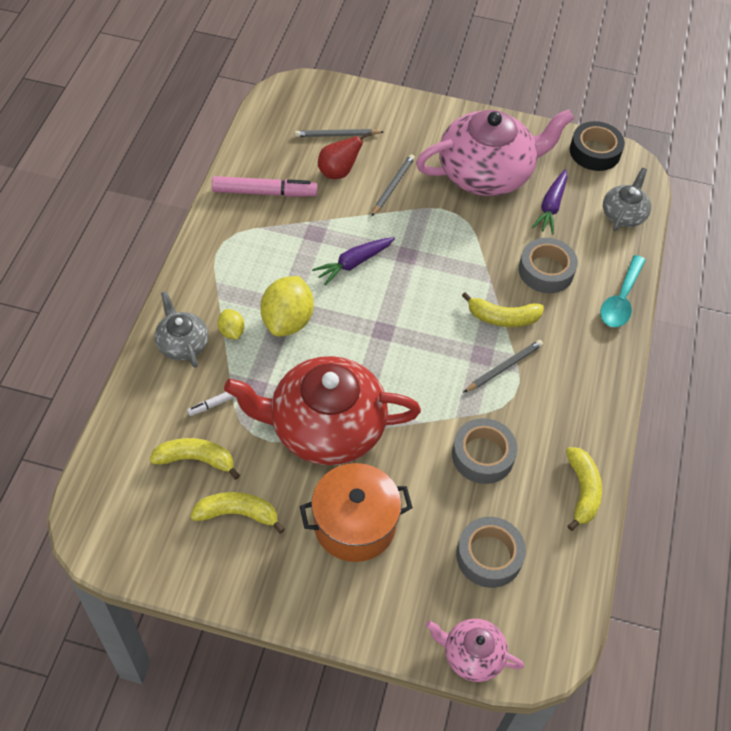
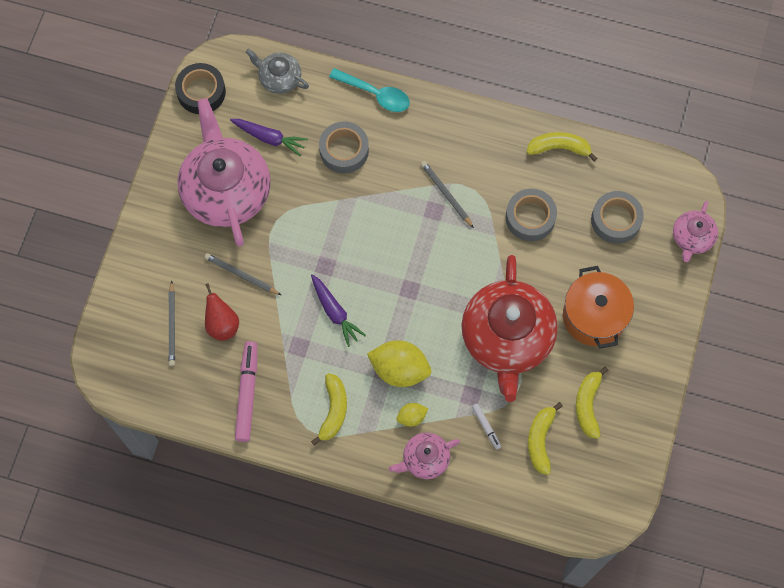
camera: 85 degrees left, 15 degrees up
(182, 343) = (425, 459): grey teapot -> pink teapot
(503, 318) = (395, 190): yellow banana -> yellow banana (333, 410)

